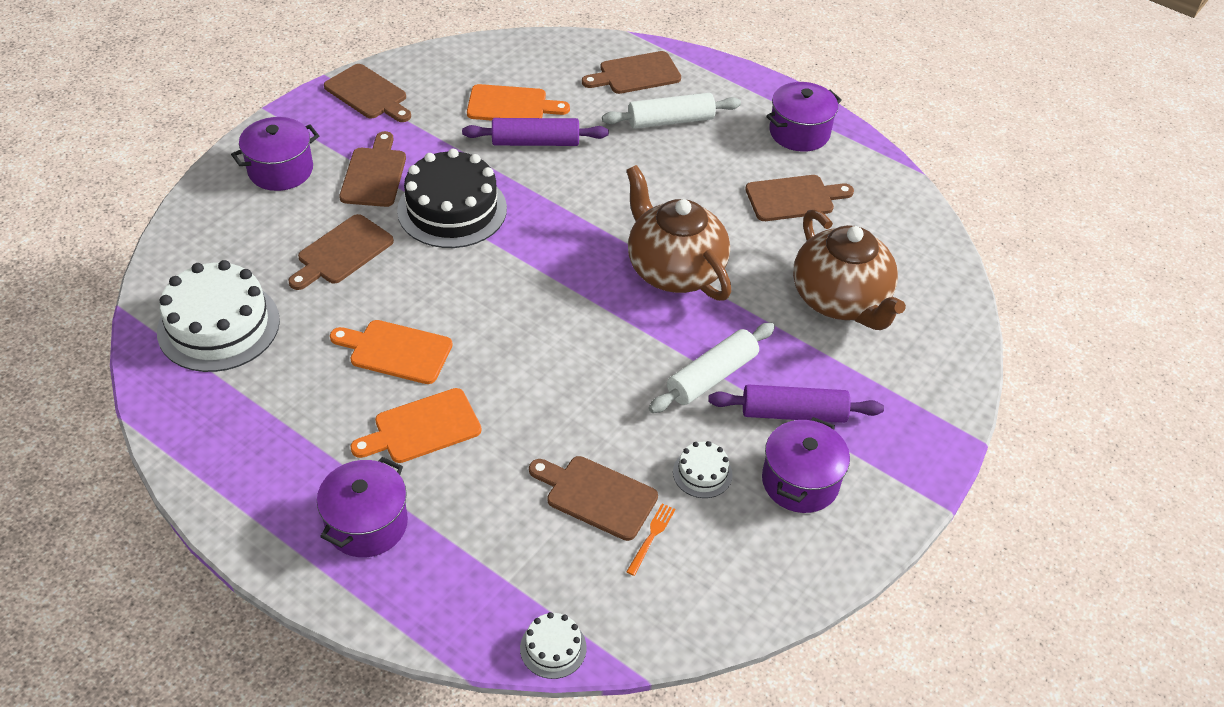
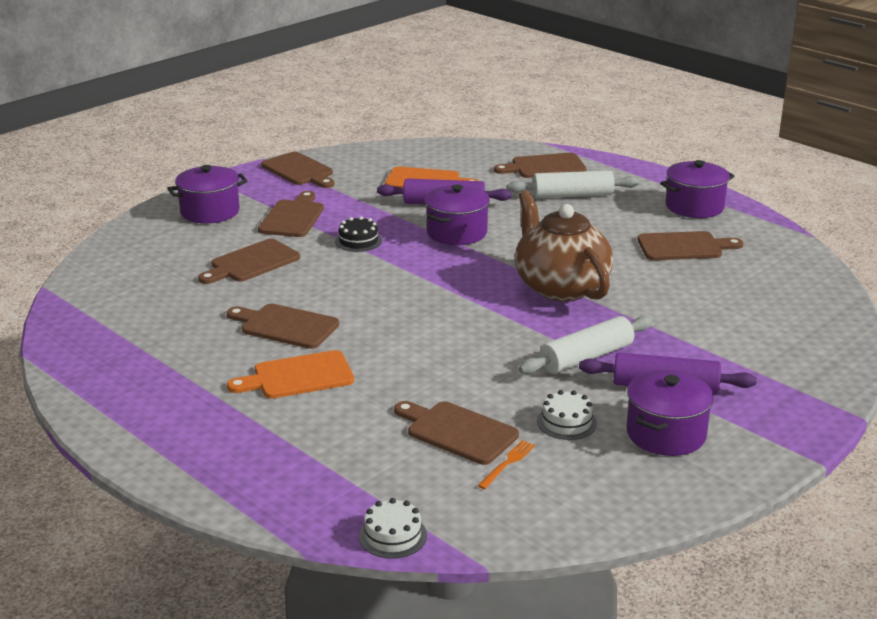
camera: 10 degrees right, 20 degrees down
(218, 326) = (128, 302): white cake -> none
(367, 524) = (229, 437): purple pot -> purple pot (457, 233)
(396, 351) = (285, 326): orange cutting board -> brown cutting board
(452, 209) = (358, 241): black cake -> black cake, size x0.46
(841, 300) = (722, 314): brown teapot -> none

